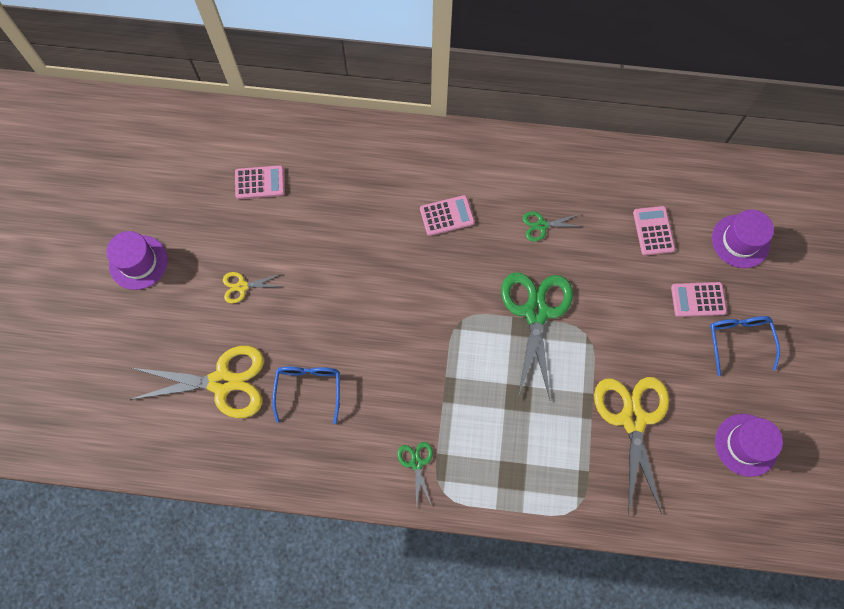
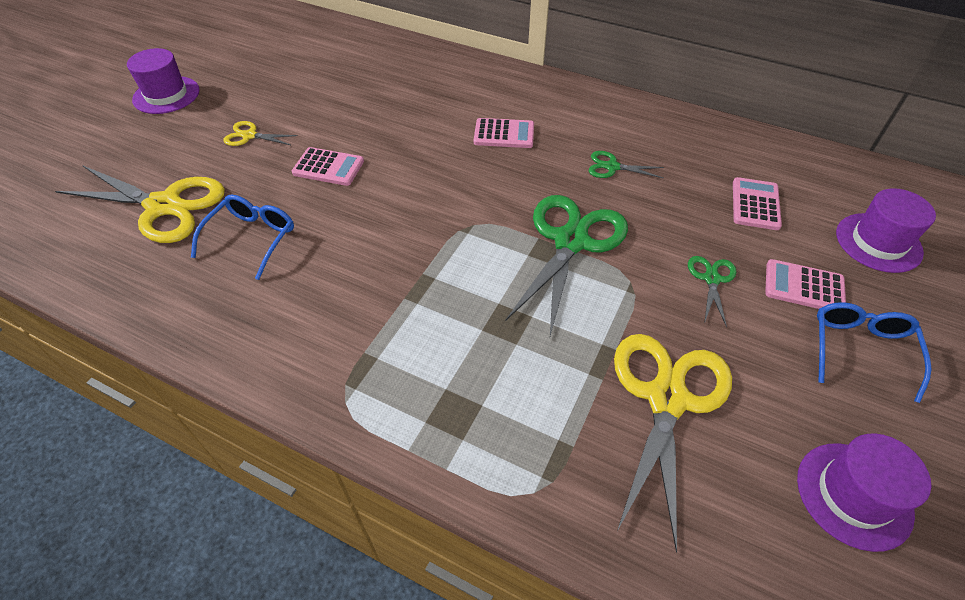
camera: 20 degrees right, 20 degrees down
(260, 182) = (326, 69): pink calculator -> pink calculator (328, 167)
(416, 463) = (330, 354): green scissors -> green scissors (711, 279)

